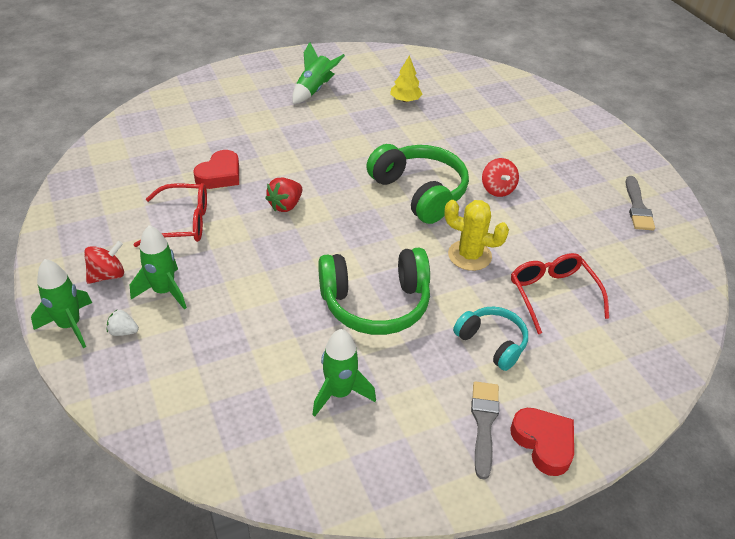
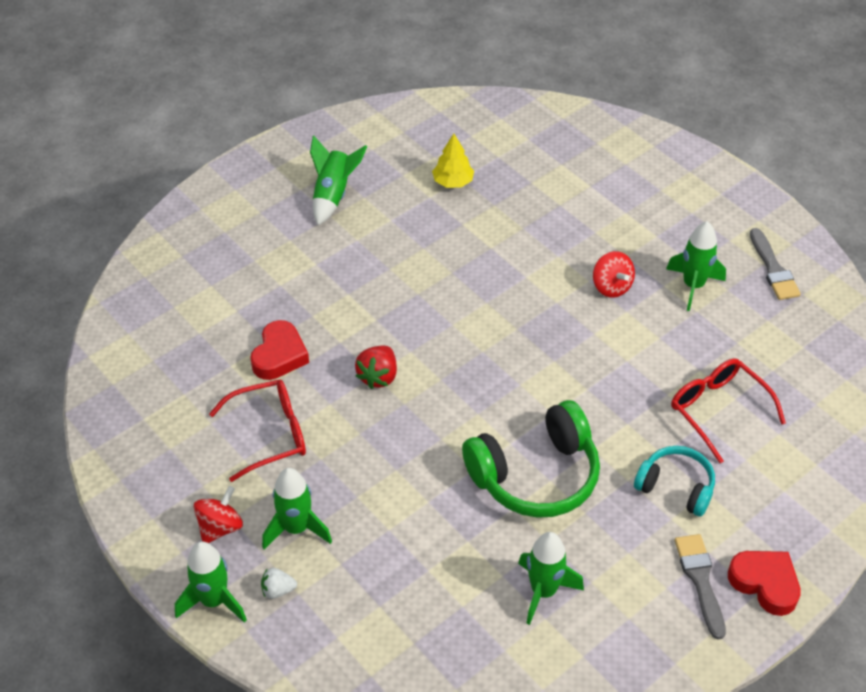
camera: 15 degrees left, 5 degrees up
(419, 192) = (524, 315): green headphones -> none
(469, 255) = (613, 385): yellow cactus -> none
(565, 203) = (693, 286): none -> green rocket

